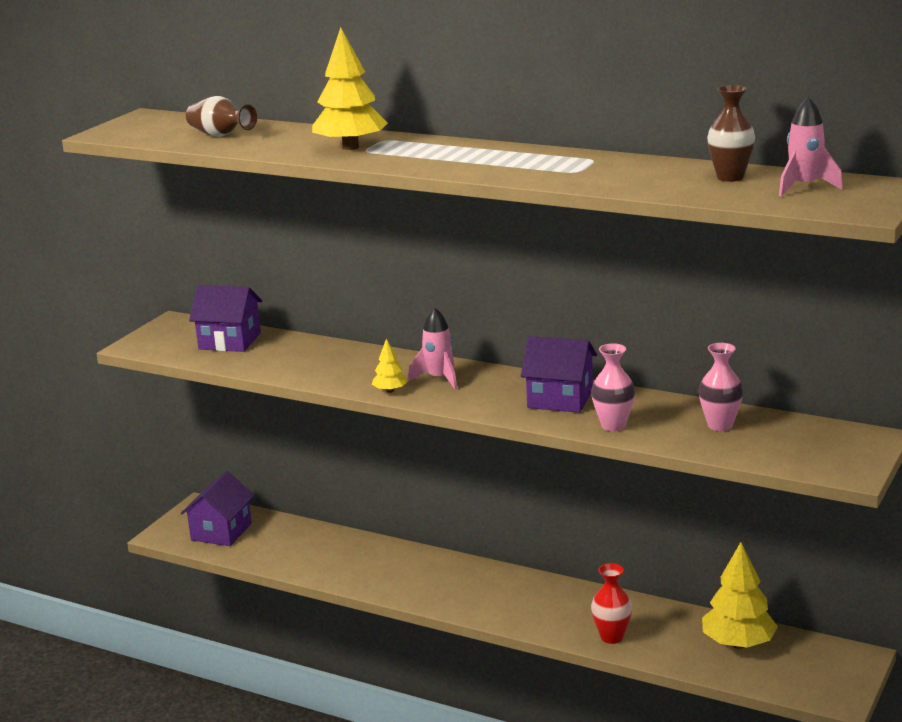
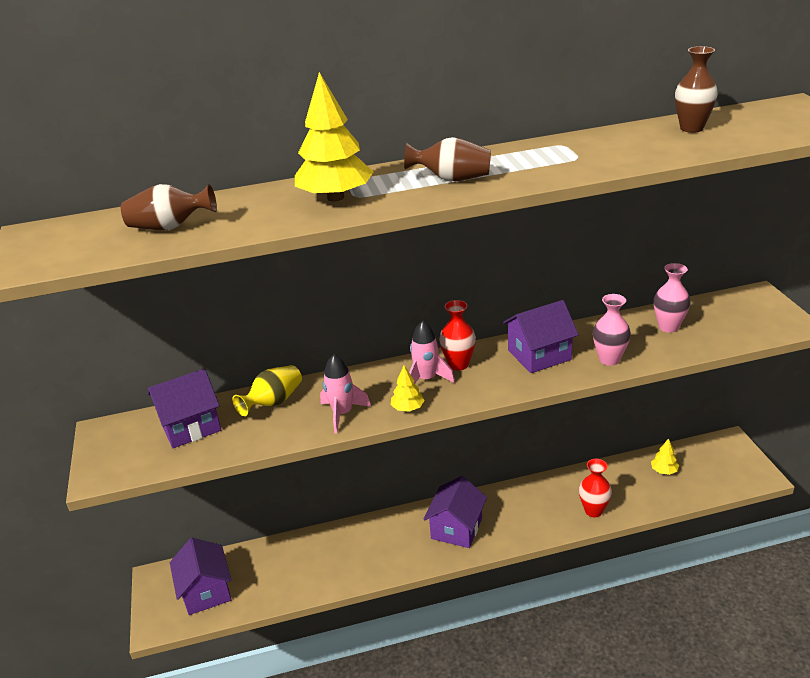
camera: 40 degrees left, 10 degrees up
(306, 349) = (273, 402): none -> yellow vase
(451, 158) = (452, 179): none -> brown vase
(467, 587) = (456, 528): none -> purple house
(482, 379) = (458, 364): none -> red vase
(738, 643) = (664, 470): yellow tree -> yellow tree, size x0.49
(804, 187) = (755, 120): pink rocket -> pink rocket (342, 414)

